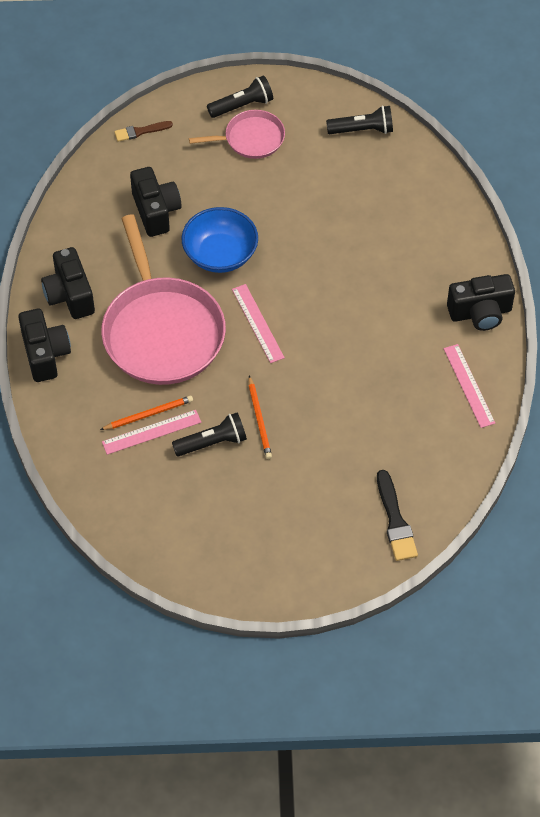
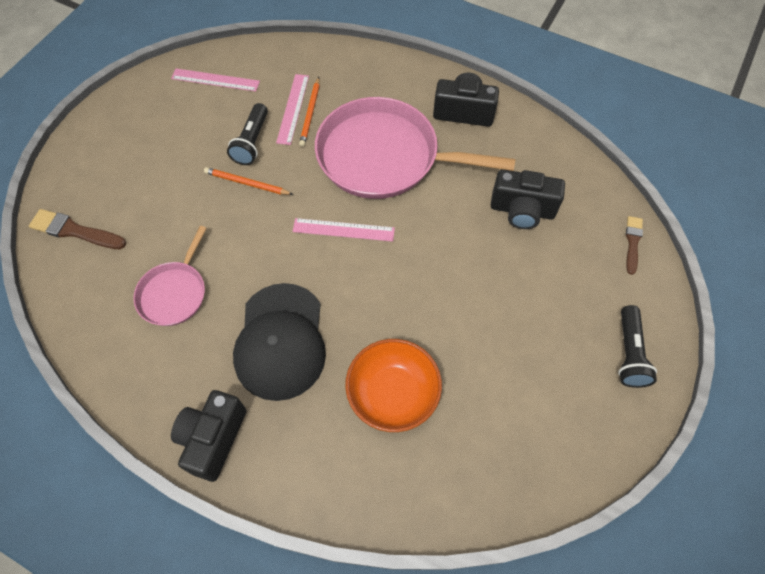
camera: 120 degrees right, 5 degrees up
(45, 354) = (414, 75): black camera -> none
(220, 254) = (440, 238): blue bowl -> none
(251, 139) = (576, 337): pink pan -> pink pan (174, 293)
(362, 130) = (534, 464): black flashlight -> none
(371, 226) = (393, 394): none -> orange bowl
(382, 313) = (280, 341): none -> black cap
(395, 520) = (74, 231): black brush -> brown brush
(469, 385) = (144, 372): pink ruler -> pink ruler (215, 80)

